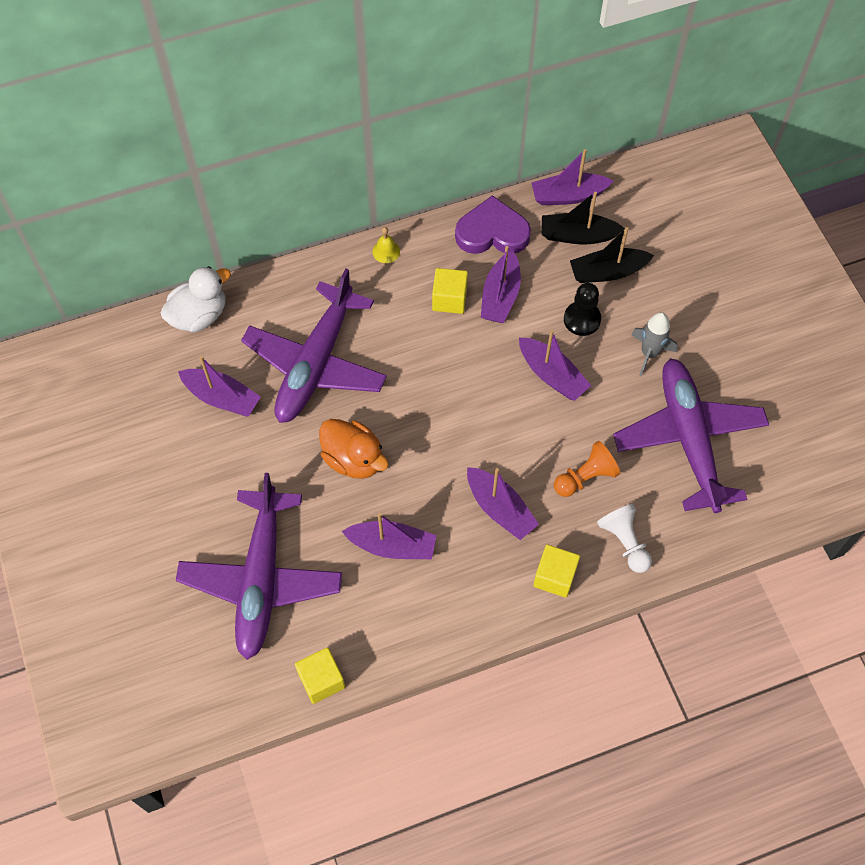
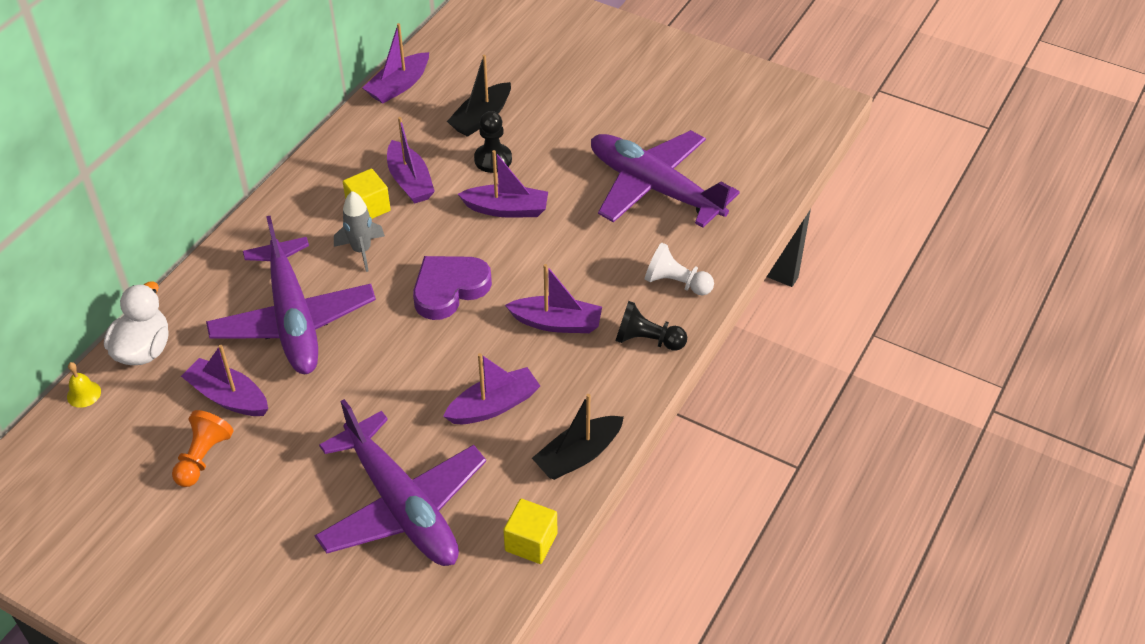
camera: 40 degrees left, 15 degrees down
(222, 398) = (228, 397): purple boat -> purple boat turned 135 degrees counterclockwise
(353, 459) = (397, 366): orange duck -> none
(386, 251) = (278, 206): yellow bell -> yellow bell (84, 394)
(492, 232) = (359, 143): purple heart -> purple heart (449, 289)
(554, 577) = (647, 340): yellow cube -> black pawn
(577, 235) = (433, 107): black boat -> black boat (578, 455)
(585, 477) = (602, 260): orange pawn -> orange pawn (203, 457)
(649, 353) = (568, 151): grey rocket -> grey rocket (361, 250)

